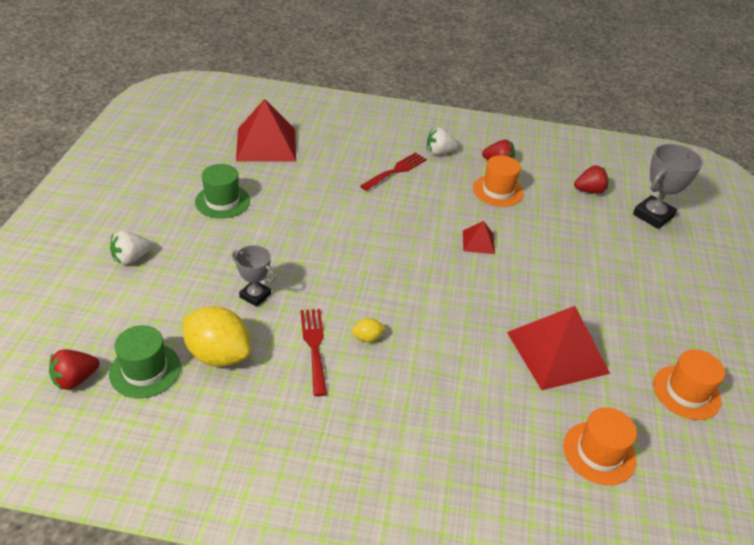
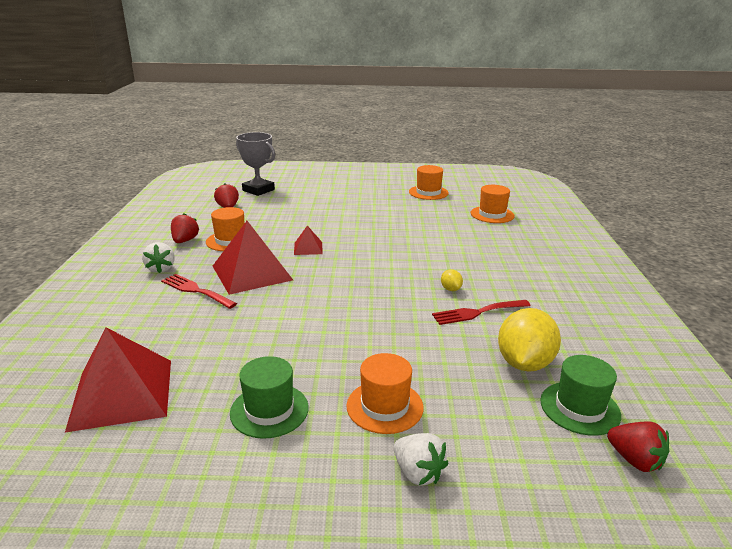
camera: 95 degrees left, 15 degrees down
(201, 255) = (384, 406): none -> orange hat
(255, 295) = (433, 354): grey trophy -> none
(557, 352) = (419, 223): red pyramid -> red pyramid (252, 272)

